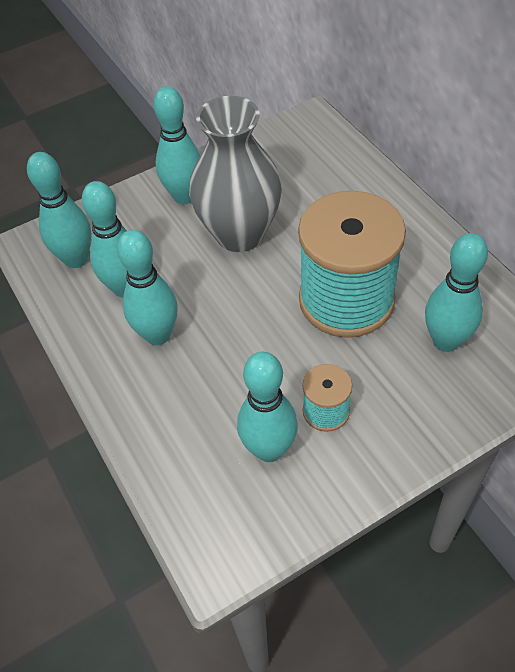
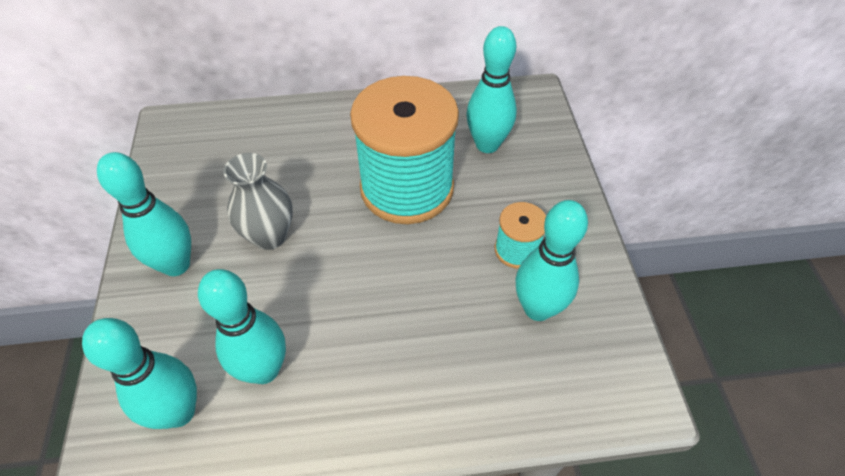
camera: 70 degrees left, 0 degrees up
(158, 335) = (351, 358): turquoise bowling pin -> none
(240, 234) = (269, 236): grey vase -> grey vase, size x0.61

